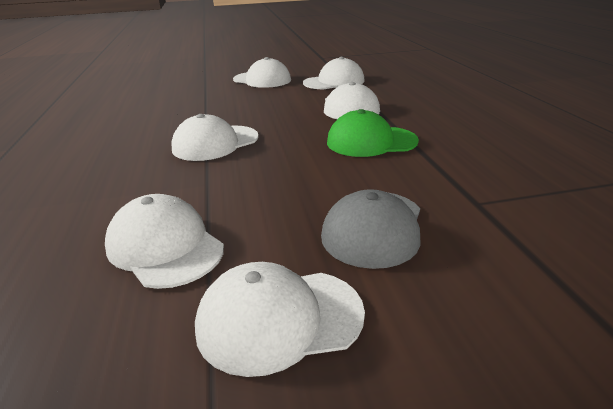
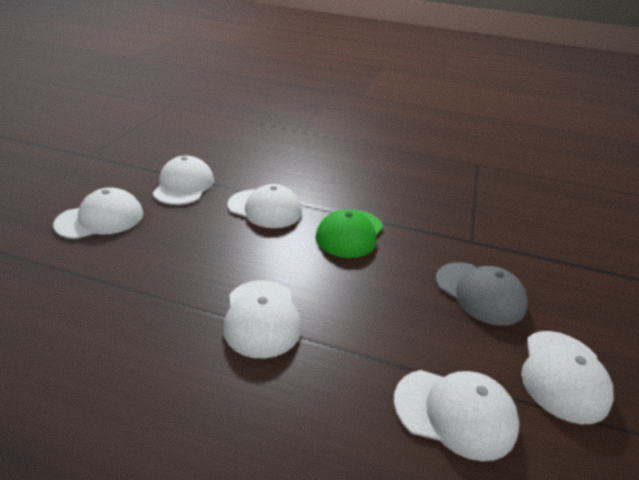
camera: 65 degrees left, 5 degrees up
(165, 247) = (455, 412): white cap -> white cap turned 150 degrees counterclockwise

